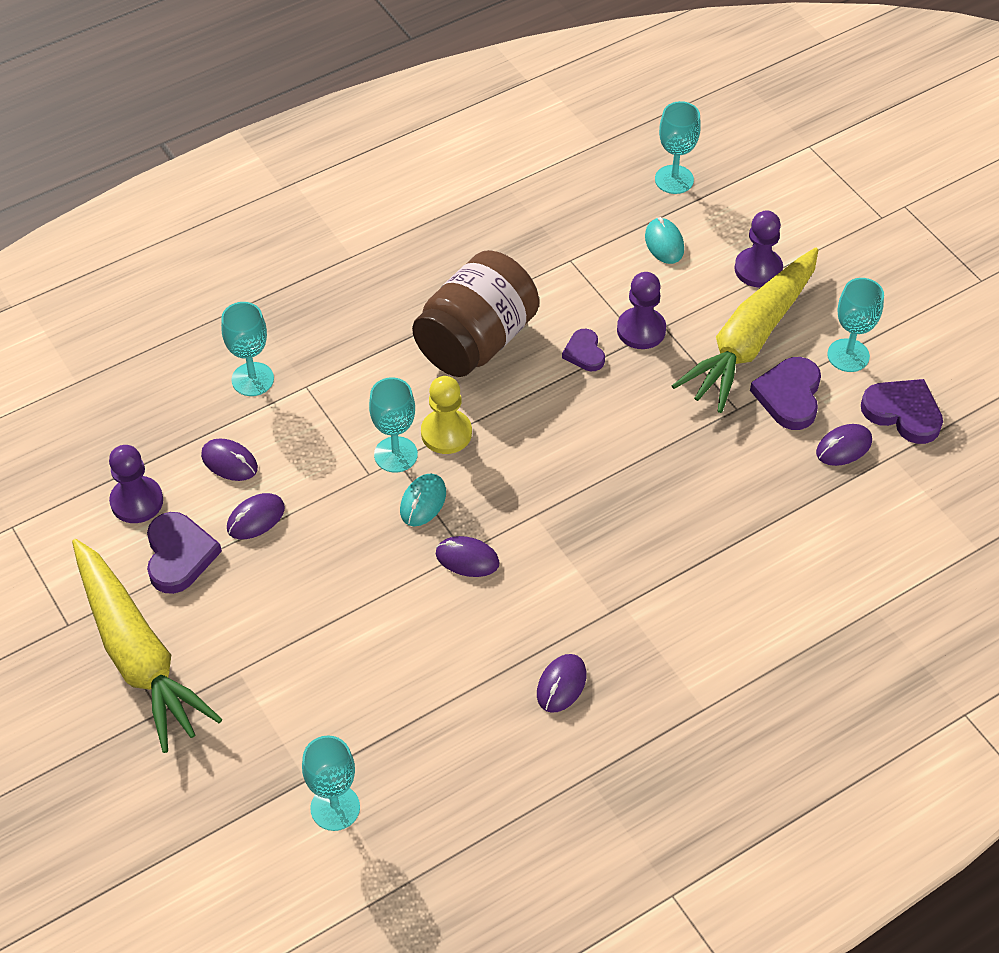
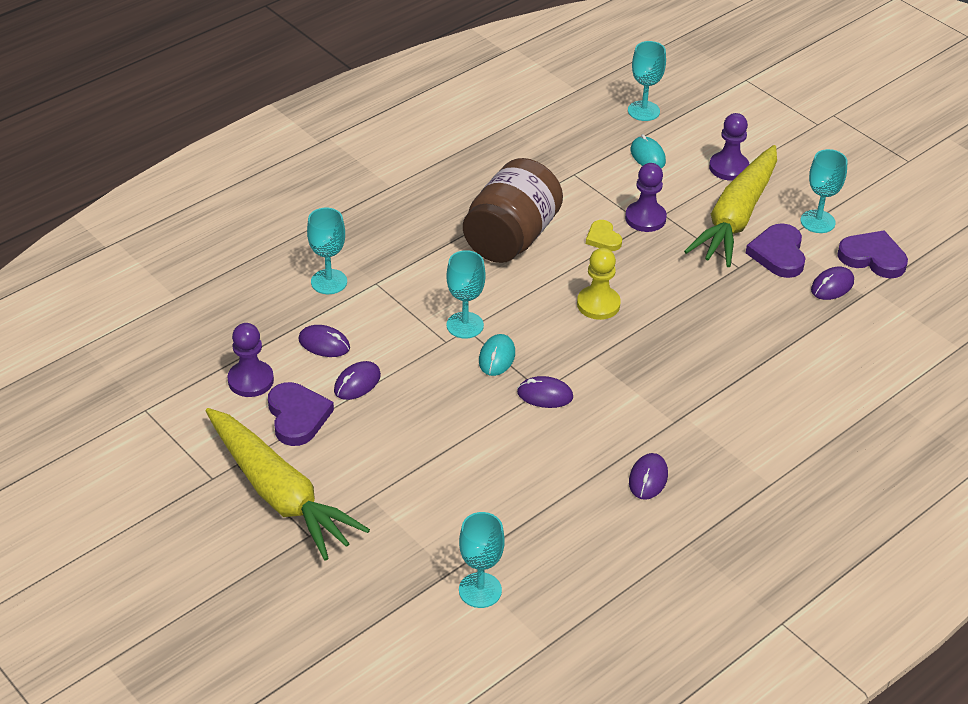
camera: 10 degrees left, 10 degrees down
(446, 433) = (503, 306): yellow pawn -> yellow pawn (598, 304)
(584, 353) = (603, 238): purple heart -> yellow heart

